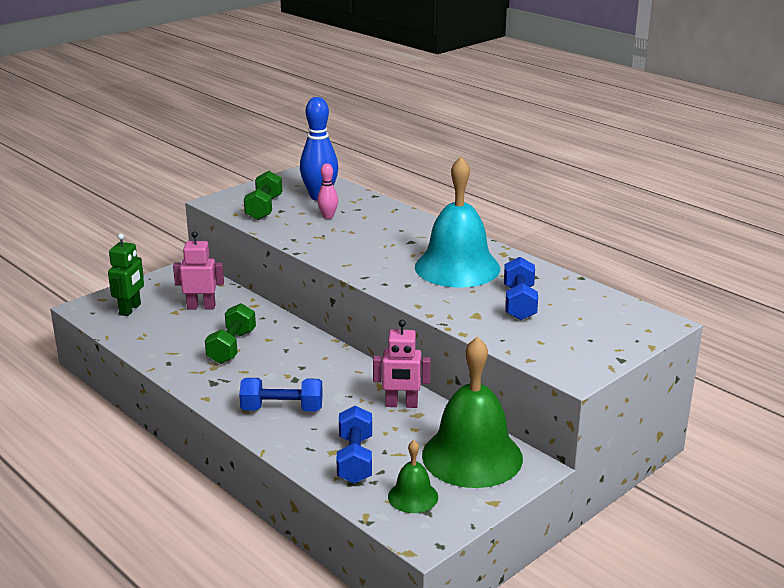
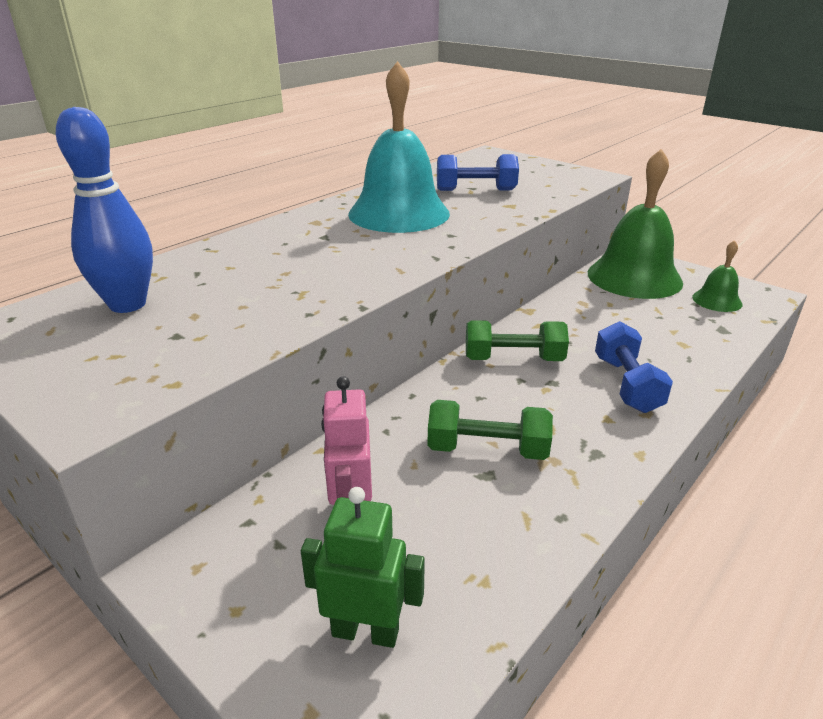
camera: 95 degrees left, 5 degrees up
(264, 208) = (158, 353): green dumbbell -> green dumbbell (513, 359)
(328, 216) = (221, 292): pink bowling pin -> none
(355, 459) = (686, 331): blue dumbbell -> none
(401, 405) = (571, 311): pink robot -> none

